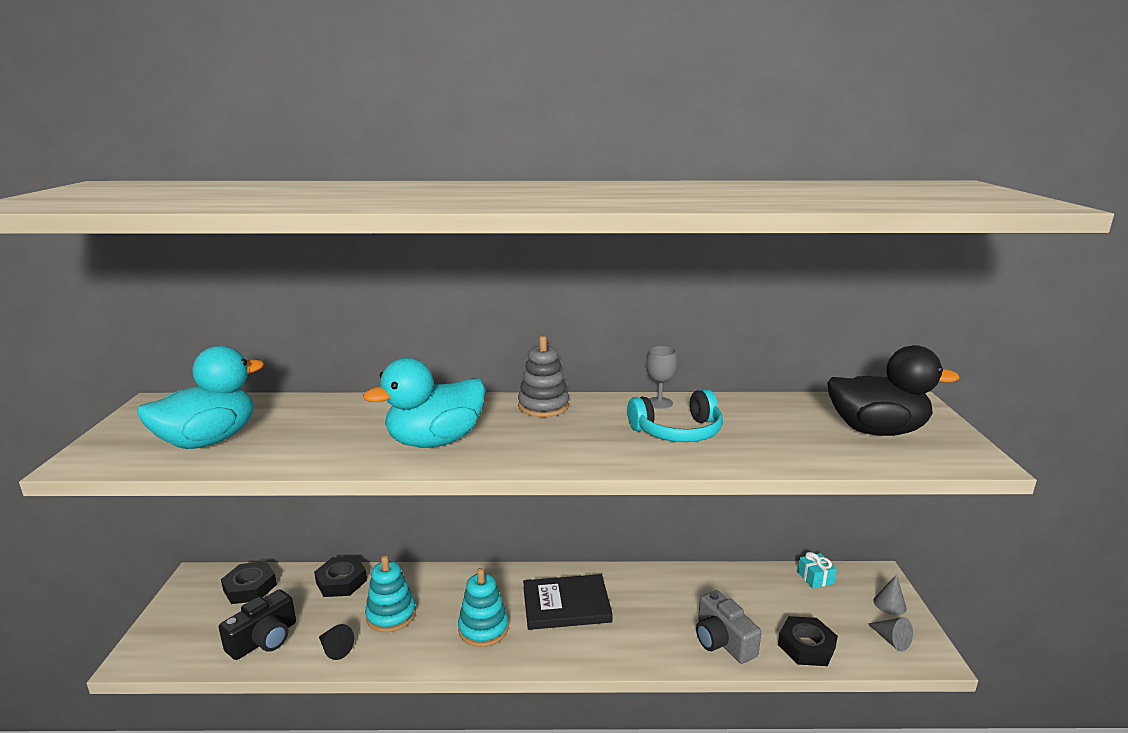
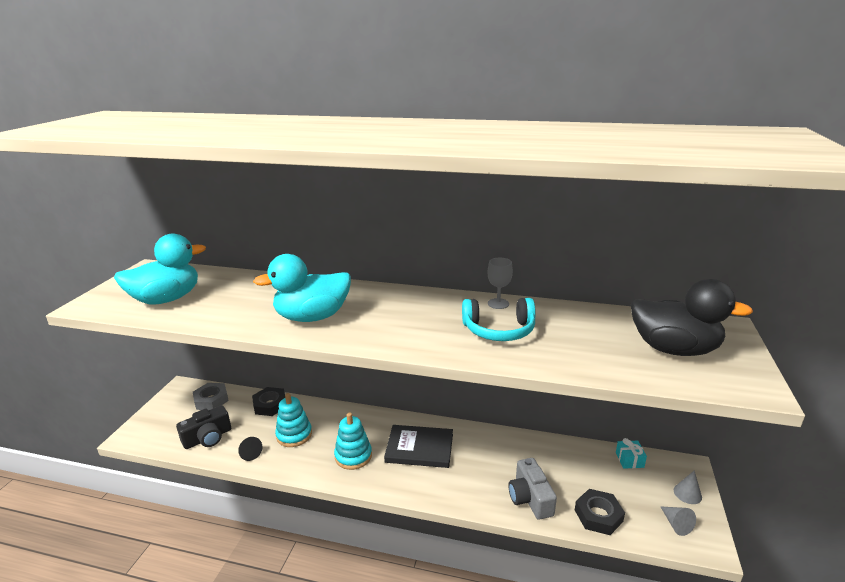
camera: 15 degrees right, 5 degrees up
(250, 587) = (211, 400): black nut -> grey nut
(543, 406) = (406, 297): grey stacking toy -> none

